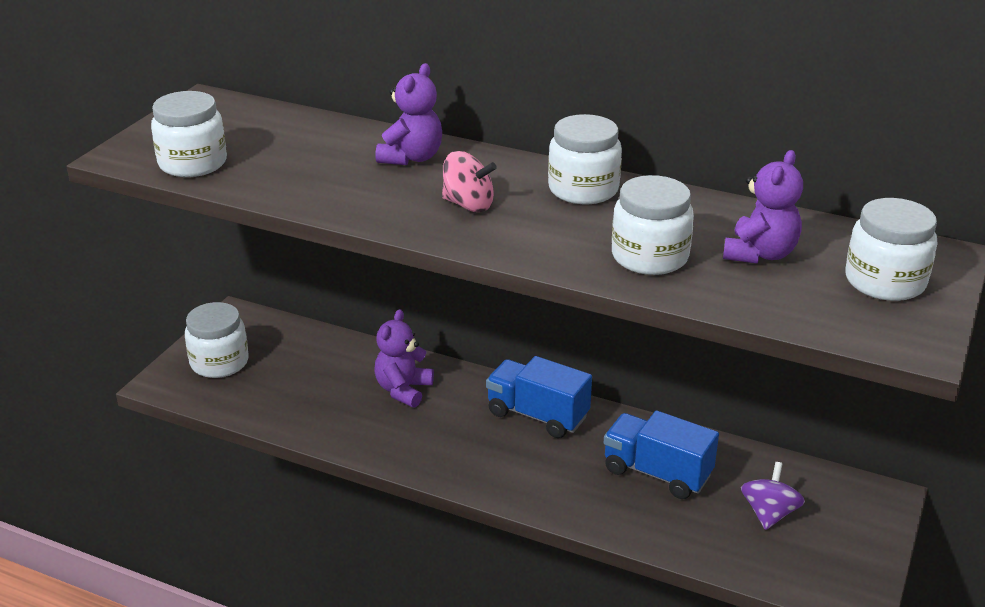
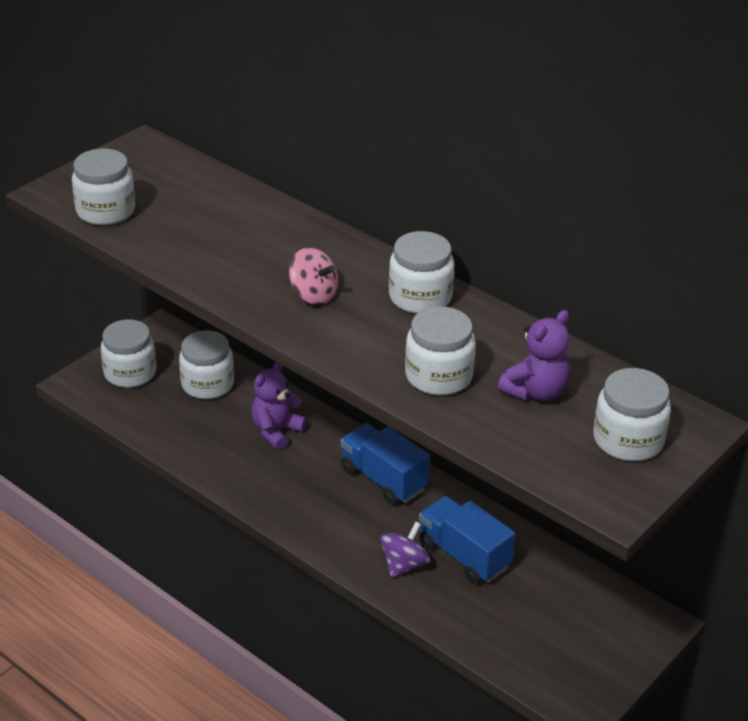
camera: 15 degrees right, 5 degrees up
(309, 358) = (207, 384): none -> white jar
(411, 158) = (289, 237): purple teddy bear -> none
(769, 513) = (545, 614): purple spinning top -> purple spinning top (404, 564)

